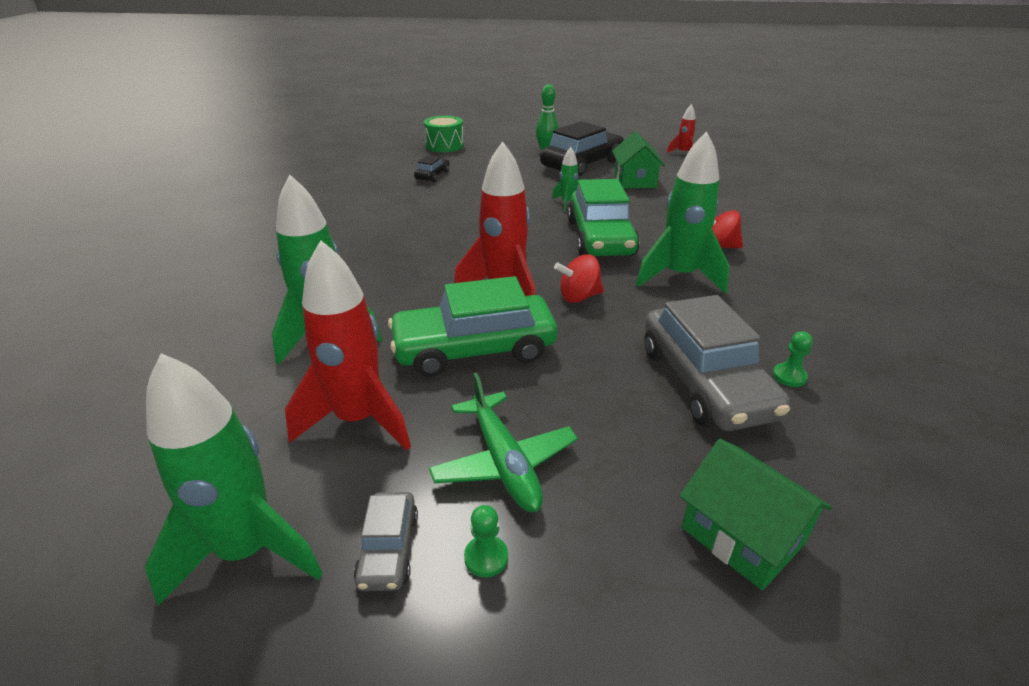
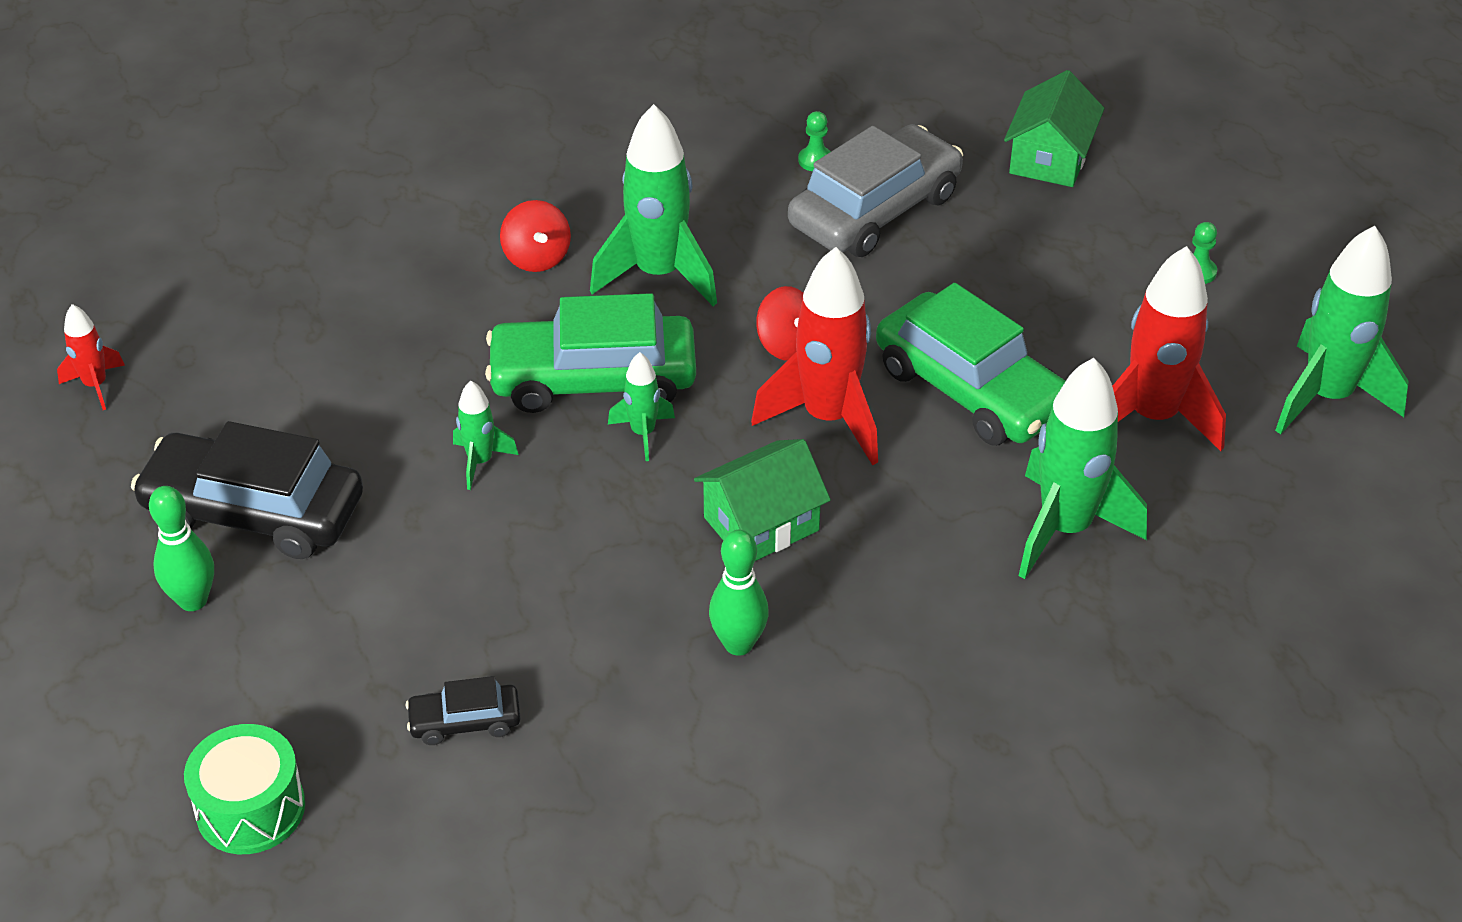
camera: 120 degrees left, 10 degrees up
(389, 549) = (1244, 323): grey car -> none
(392, 226) = (738, 644): none -> green bowling pin
(504, 462) = (1104, 299): green plane -> none
(547, 240) = (643, 433): none -> green rocket
(600, 238) = (593, 379): green car -> green car turned 150 degrees counterclockwise
(635, 180) = (307, 410): green house -> green house (761, 524)

